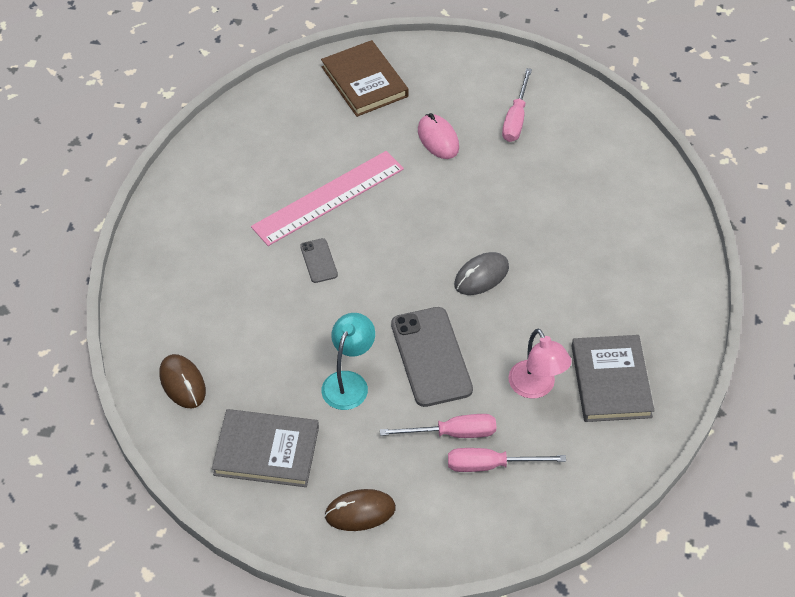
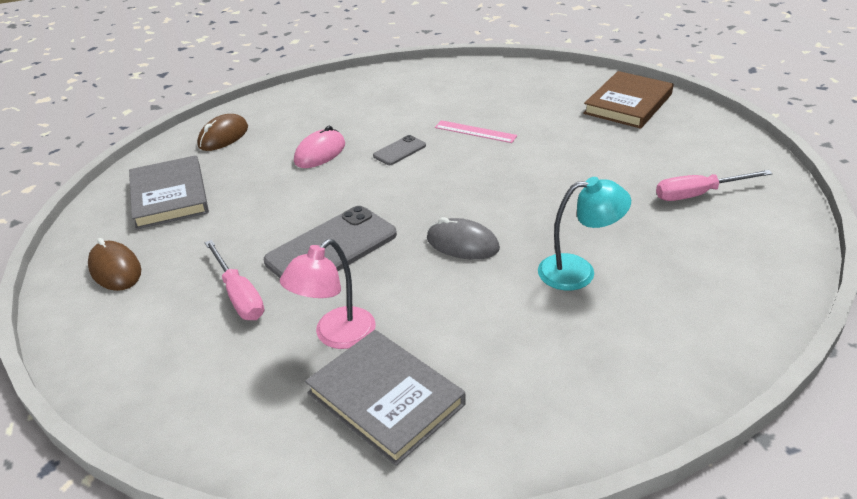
camera: 65 degrees right, 15 degrees down
(328, 197) = (475, 131): pink ruler -> pink ruler, size x0.50
(349, 382) = (270, 211): turquoise lamp -> turquoise lamp (578, 271)
(438, 139) = (610, 160): pink mouse -> pink mouse (320, 153)
(491, 465) = (207, 338): pink screwdriver -> none
(611, 381) = (385, 398): grey book -> grey book turned 75 degrees clockwise

